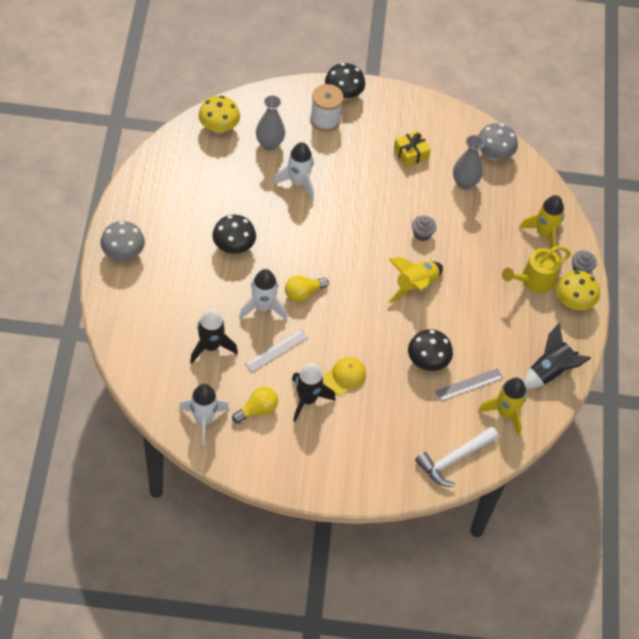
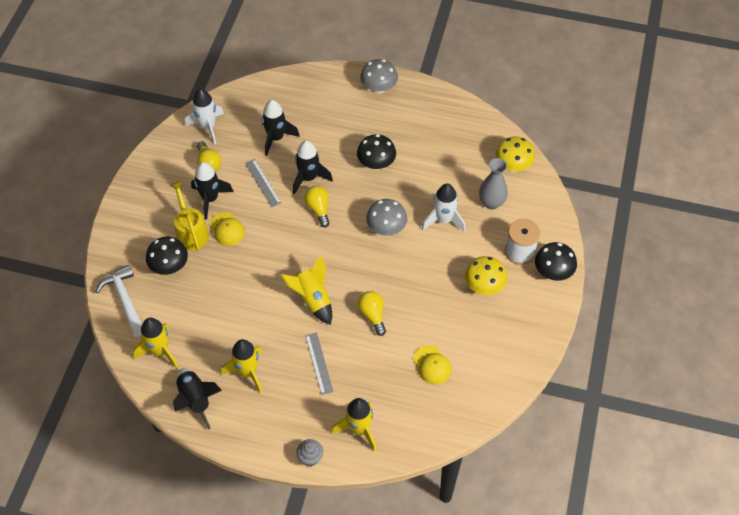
camera: 105 degrees right, 0 degrees up
(263, 307) = (309, 178): white rocket -> black rocket
(411, 153) = (473, 321): yellow gift -> none
(422, 234) = (372, 315): grey cupcake -> yellow light bulb
(427, 361) = (229, 296): black mushroom -> black mushroom (169, 266)
(464, 183) = (432, 365): grey vase -> yellow cap
(469, 384) = (197, 326): grey ruler -> grey ruler (319, 363)
(494, 154) = (468, 400): grey mushroom -> grey mushroom (386, 228)
(509, 331) = (248, 372): none -> yellow rocket
(533, 280) = (303, 407): yellow watering can -> yellow watering can (190, 231)
(573, 302) = (271, 440): yellow mushroom -> yellow mushroom (484, 286)

